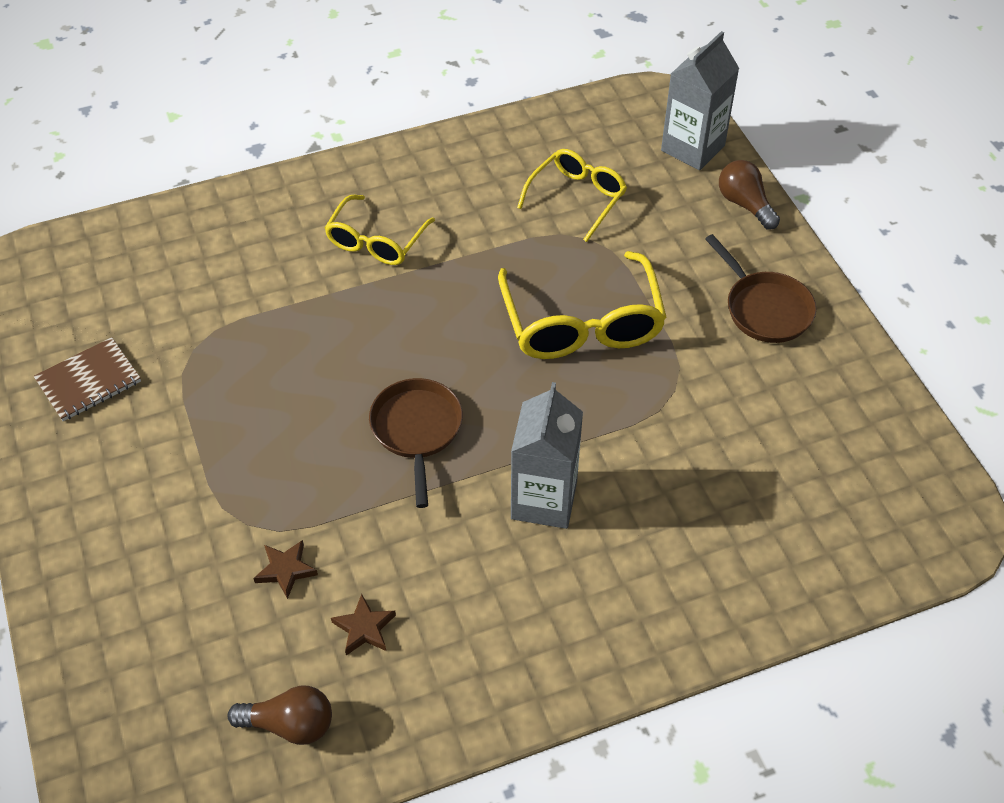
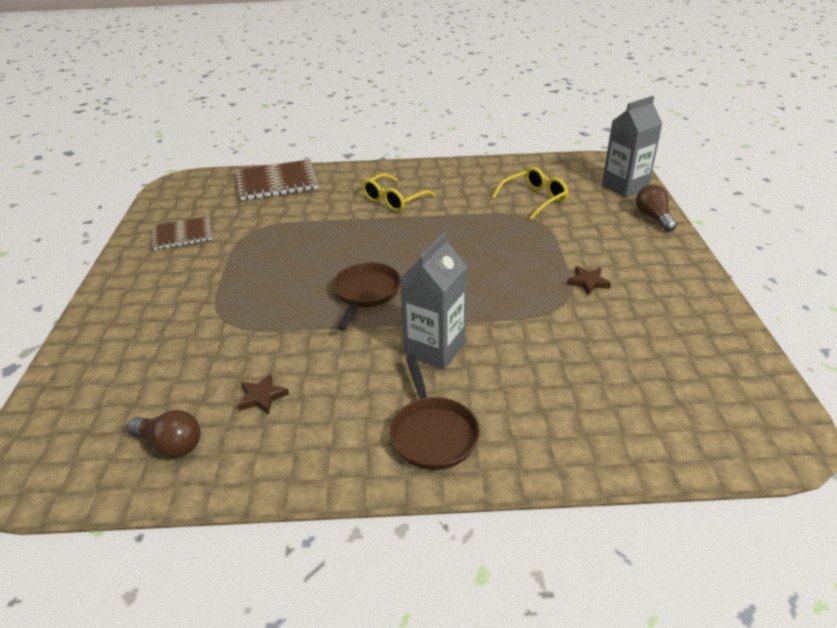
camera: 20 degrees right, 15 degrees down
(175, 238) = (277, 182): none -> brown notebook
(286, 570) = (231, 351): brown star -> brown star (588, 282)
(581, 322) = (509, 258): yellow glasses -> none
(764, 309) = (650, 272): brown pan -> brown pan (432, 433)

